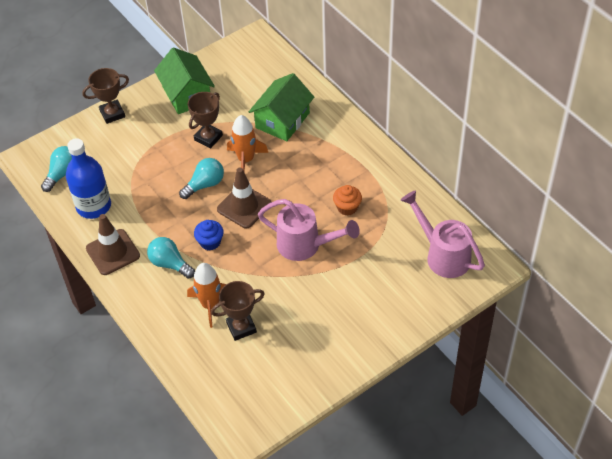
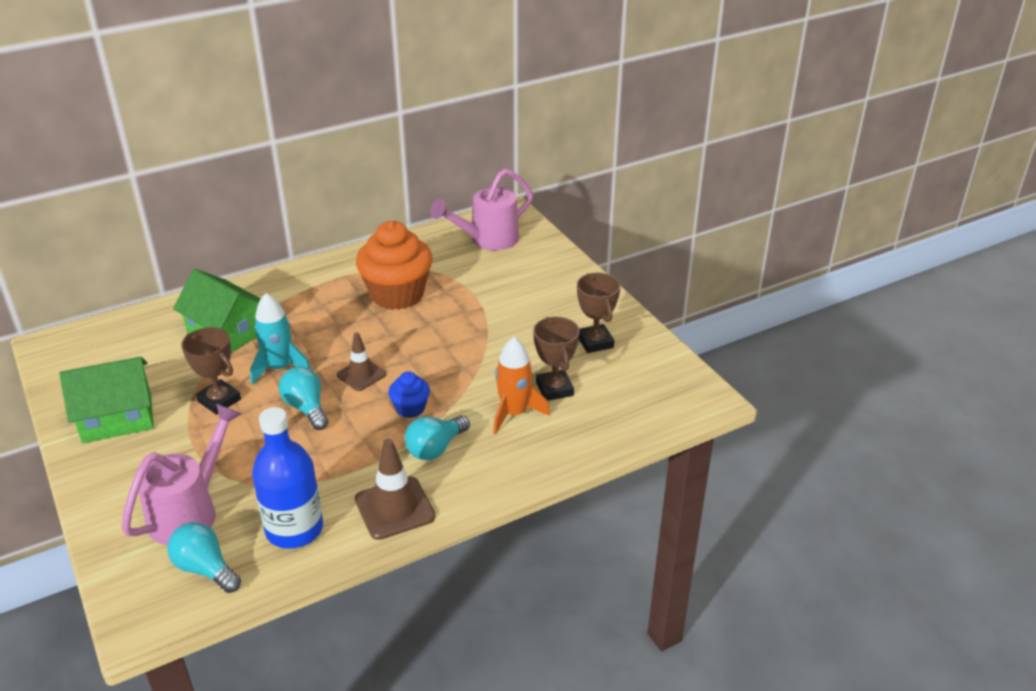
camera: 85 degrees left, 15 degrees down
(112, 114) = (104, 504): brown trophy -> brown trophy (595, 342)
(244, 206) = (361, 375): brown traffic cone -> brown traffic cone, size x0.66
(246, 159) = (279, 368): orange rocket -> turquoise rocket
(305, 245) = (443, 330): pink watering can -> pink watering can (190, 511)
(347, 207) = (397, 294): orange cupcake -> orange cupcake, size x2.10

